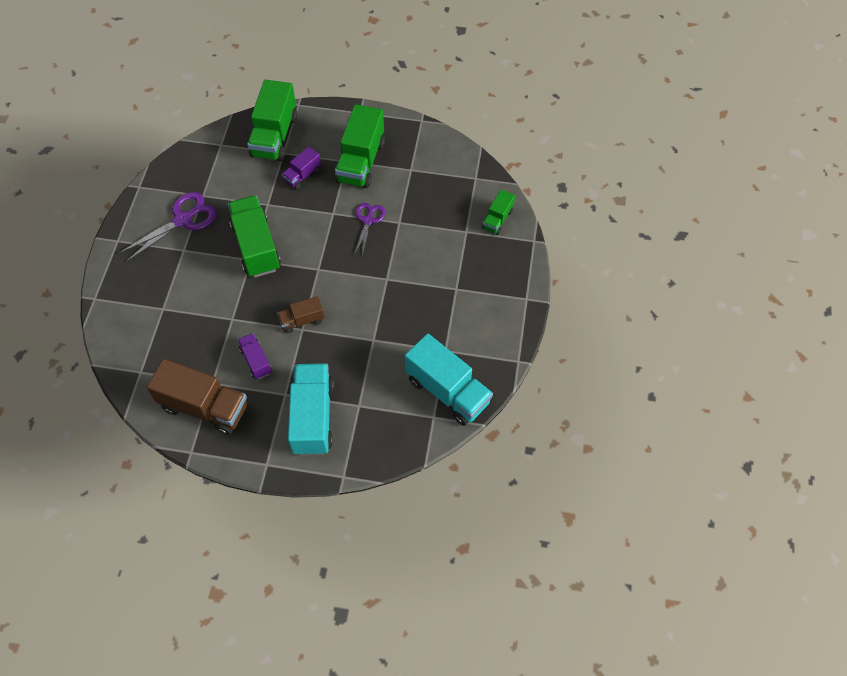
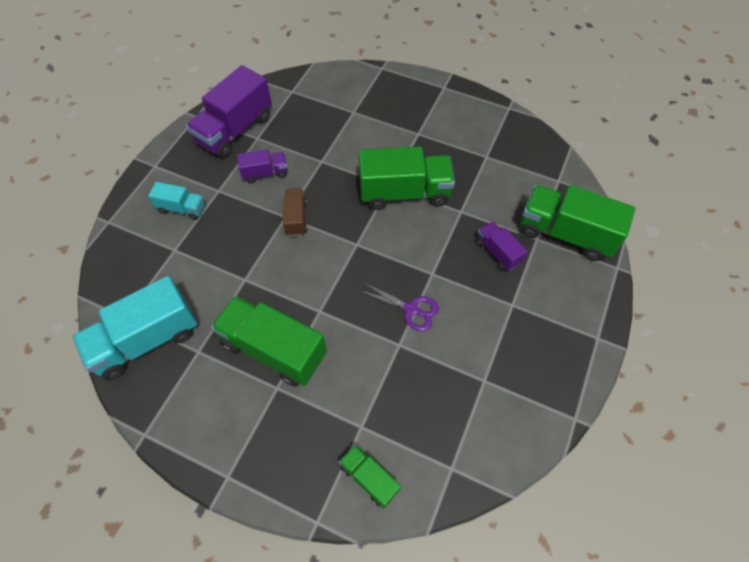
camera: 105 degrees right, 0 degrees up
(183, 220) = (457, 137): purple scissors -> none
(205, 407) = (235, 130): brown truck -> purple truck
(313, 417) = (182, 208): turquoise truck -> turquoise truck, size x0.52
(361, 162) = (508, 321): green truck -> green truck (274, 349)

